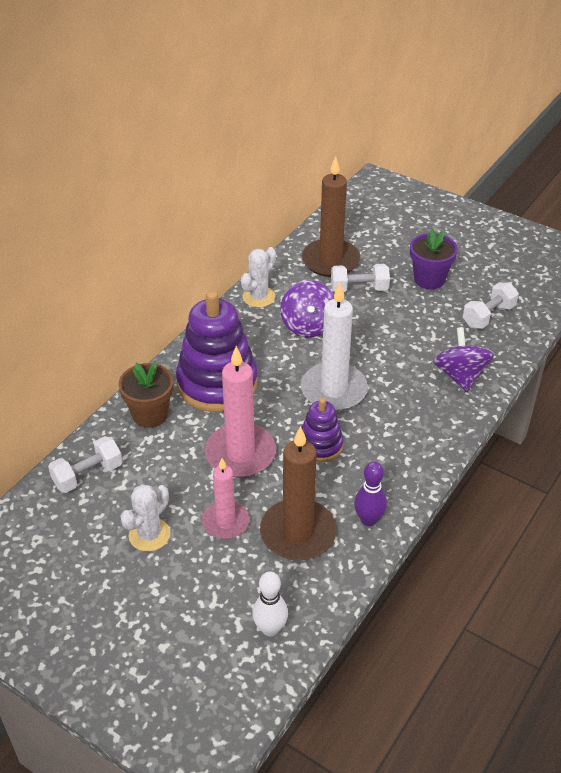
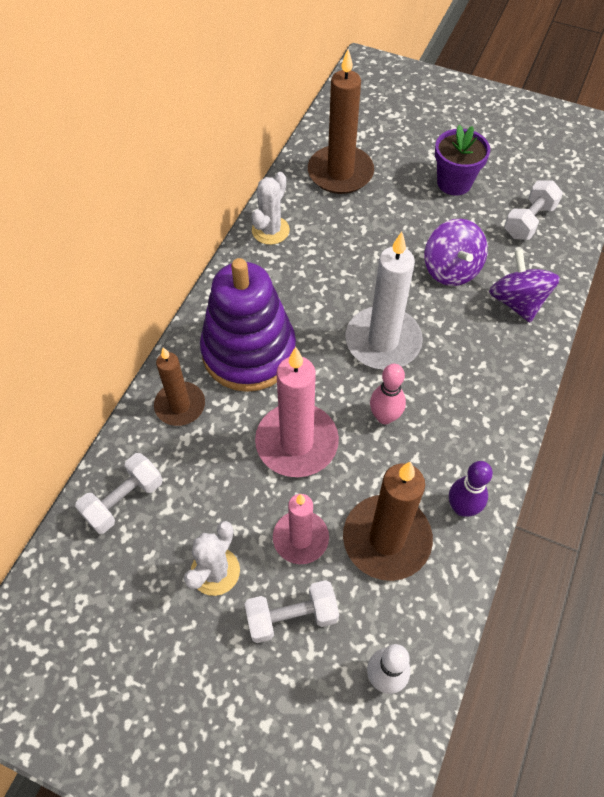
camera: 10 degrees left, 15 degrees up
(150, 414) = (180, 405): brown flower pot -> brown candle
(308, 325) = (334, 260): purple spinning top -> purple spinning top (451, 269)
(320, 445) = (384, 417): purple stacking toy -> pink bowling pin
(359, 289) = (380, 205): white dumbbell -> white dumbbell (292, 616)

